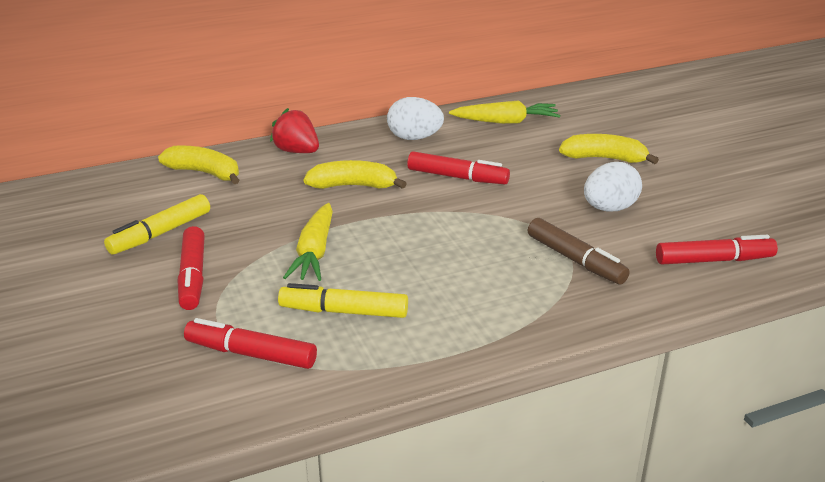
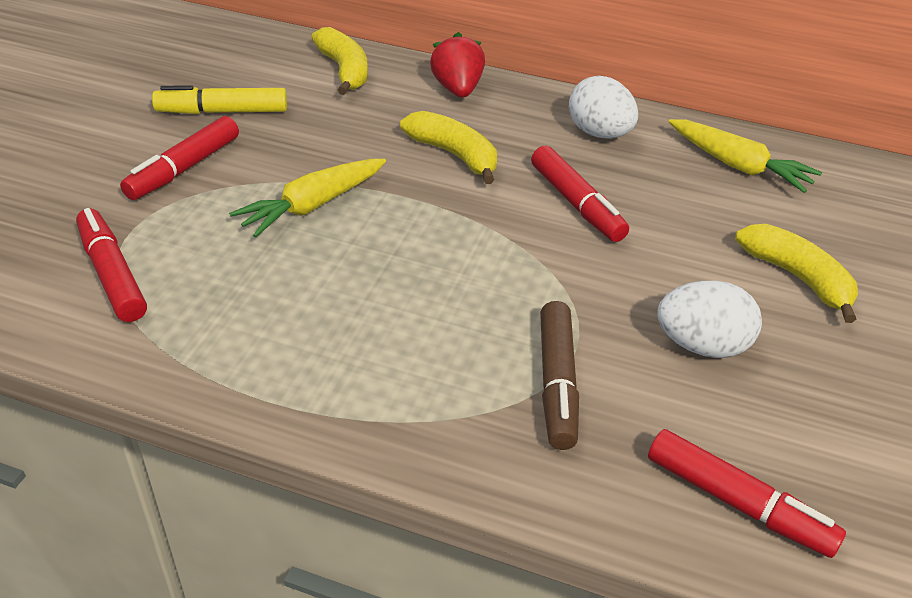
camera: 40 degrees right, 10 degrees up
(343, 311) = (244, 284): yellow marker -> none

